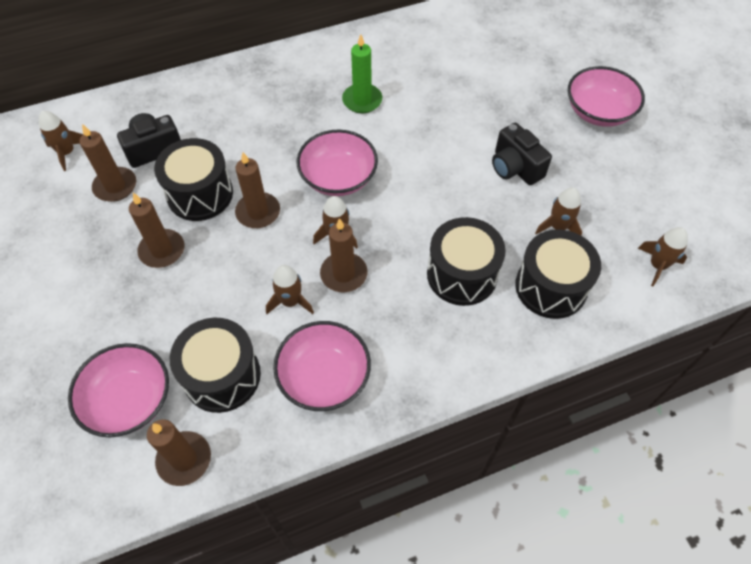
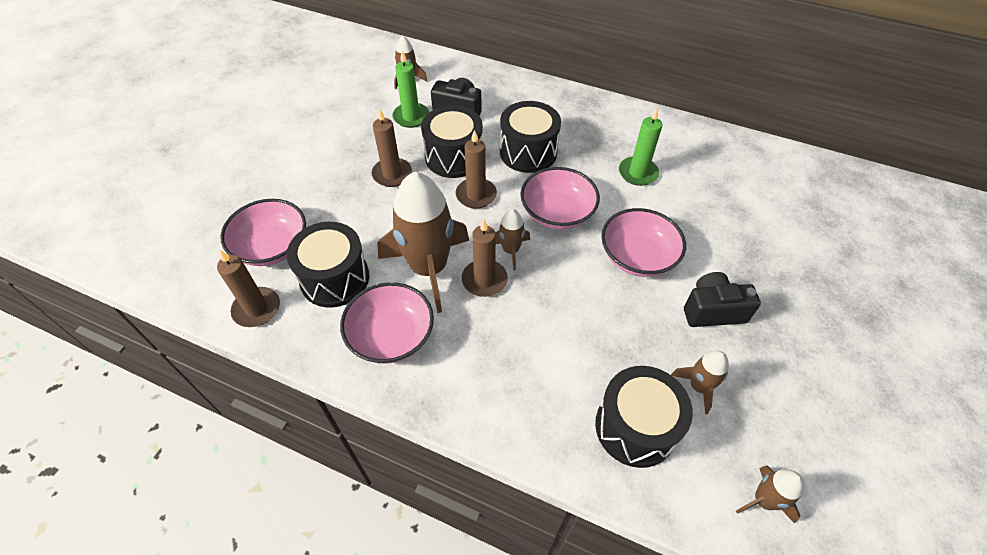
camera: 45 degrees right, 5 degrees down
(115, 186) = (411, 117): brown candle -> green candle
(290, 301) = (429, 268): brown rocket -> brown rocket, size x2.13
(462, 274) = (571, 353): black drum -> black drum (528, 152)
(515, 167) = (712, 310): black camera -> black camera turned 75 degrees clockwise
(598, 112) = (852, 325): pink bowl -> pink bowl (637, 257)

